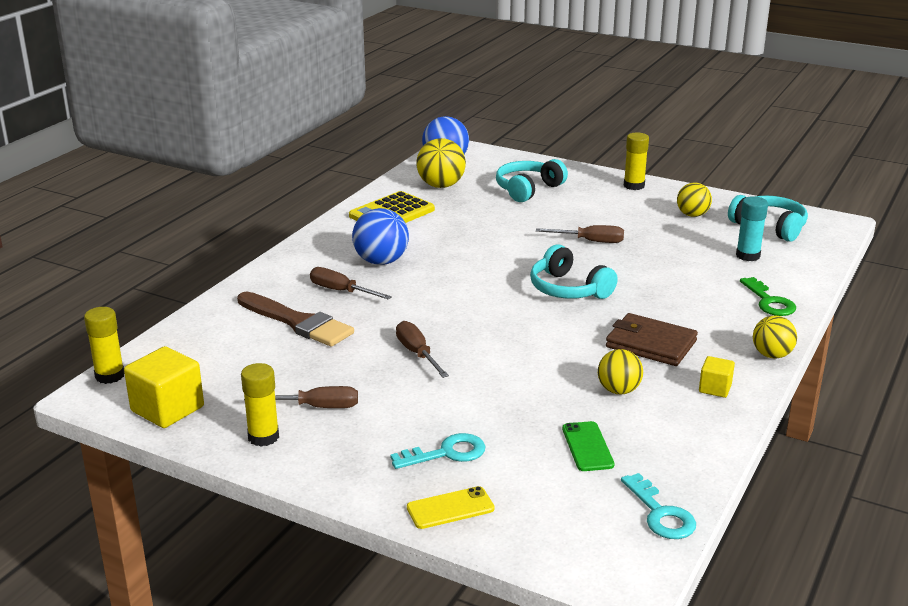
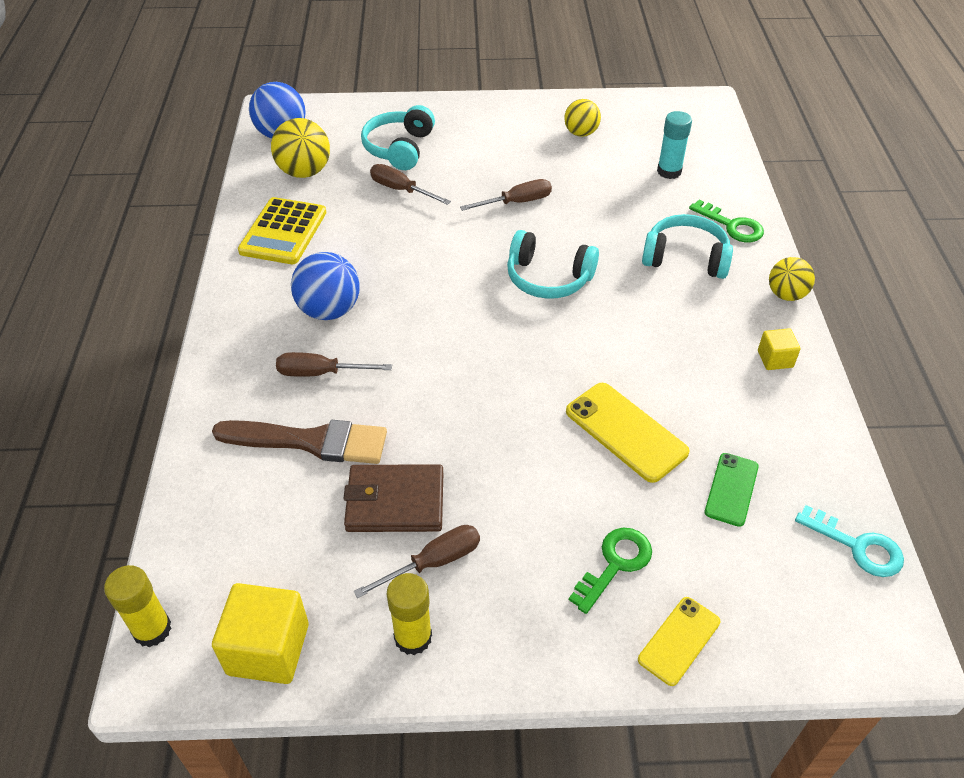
camera: 30 degrees left, 20 degrees up
(417, 353) = (474, 433): brown screwdriver -> brown screwdriver (401, 190)
(446, 453) = (615, 564): turquoise key -> green key
(535, 389) = (625, 432): none -> yellow phone
(587, 447) = (731, 489): green phone -> green phone turned 60 degrees clockwise
(618, 390) = (699, 399): yellow ball -> none
(634, 186) = (497, 110): yellow glue stick -> none
(650, 344) = (678, 323): brown wallet -> brown wallet (395, 501)
(769, 227) = (658, 126): turquoise headphones -> turquoise headphones (685, 258)

